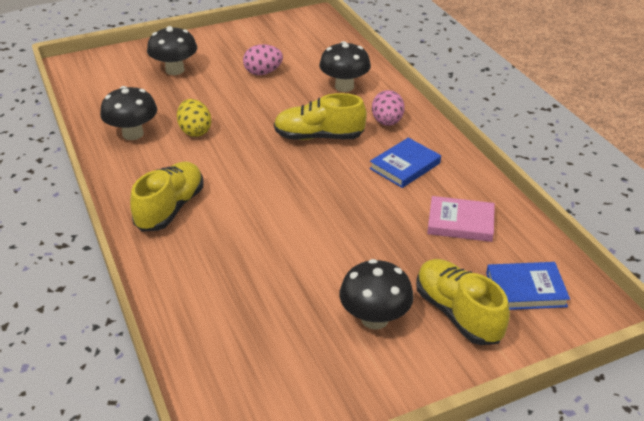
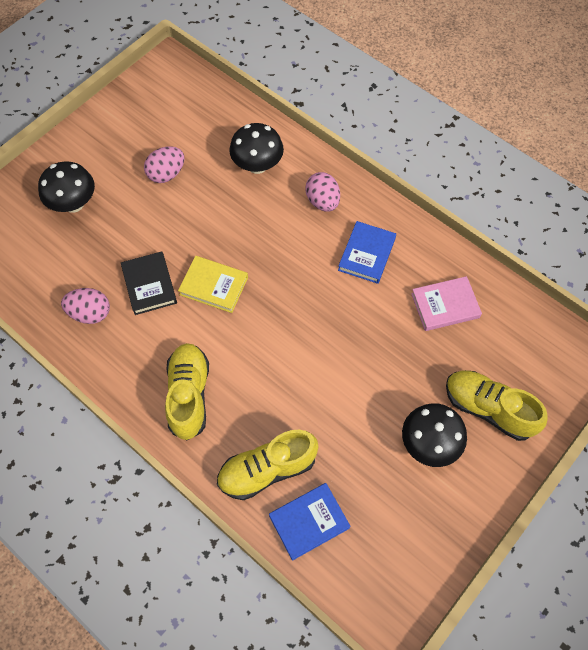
camera: 25 degrees left, 25 degrees up
(133, 134) = (90, 313): black mushroom -> pink egg
(195, 131) = (149, 285): yellow egg -> black book
(249, 147) = (214, 286): none -> yellow book
(319, 137) = (271, 246): yellow shoe -> yellow shoe (267, 470)
(525, 289) = (527, 360): blue book -> blue book (309, 522)

